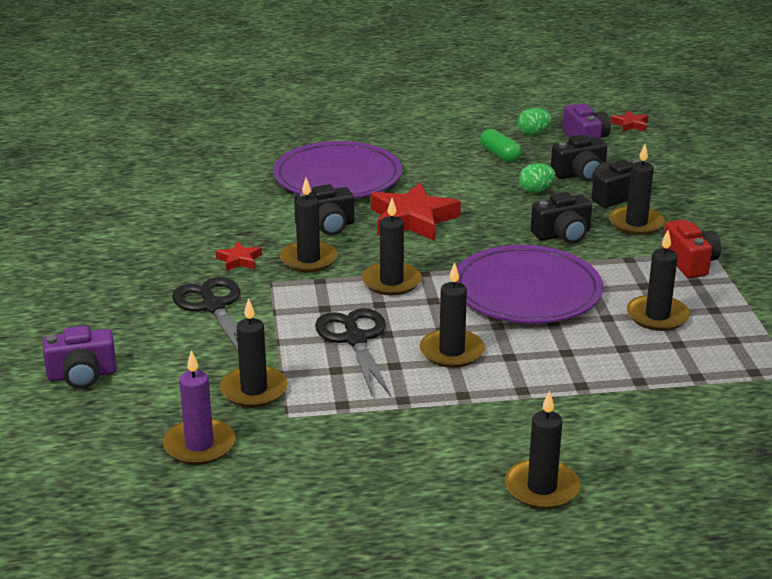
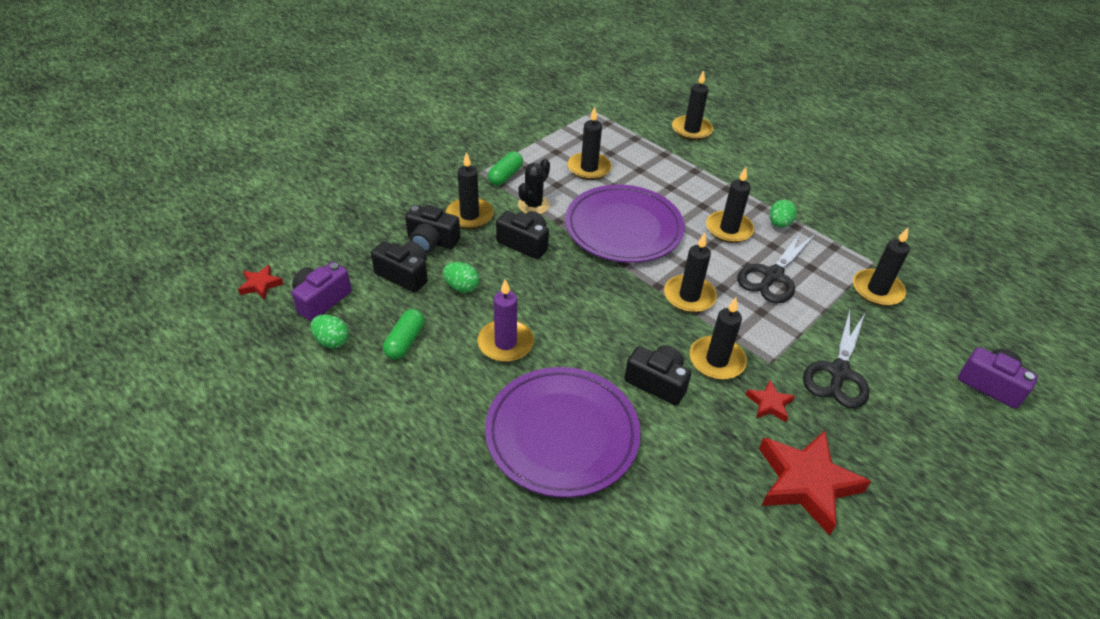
camera: 130 degrees left, 15 degrees up
(199, 445) = (945, 281): purple candle -> purple candle (505, 343)
(412, 219) = (587, 335): red star -> red star (806, 483)
(420, 389) = (779, 224): none -> green egg
(542, 488) = (790, 153): black candle -> black candle (691, 130)
(619, 259) = (533, 205): none -> black cactus
(690, 263) = (505, 176): red camera -> green capsule

